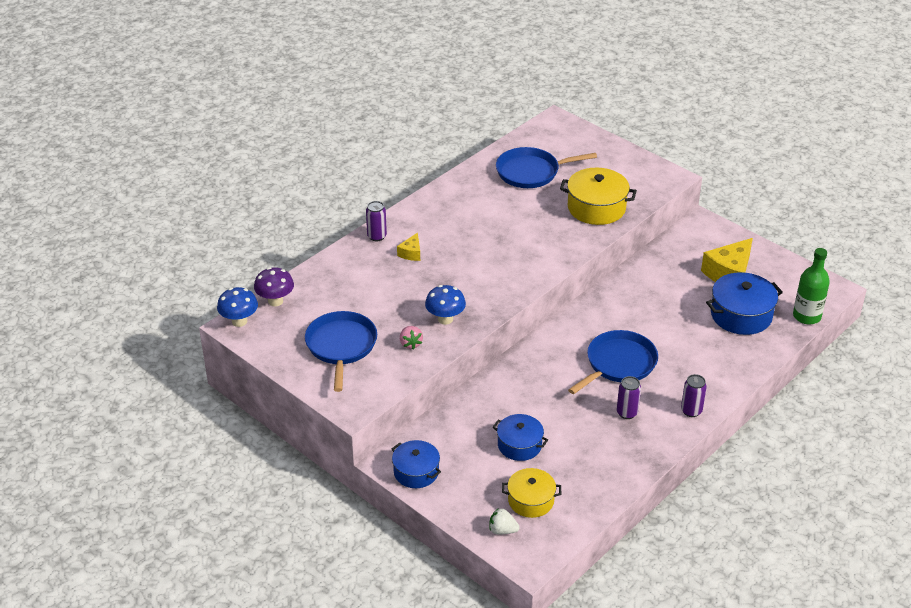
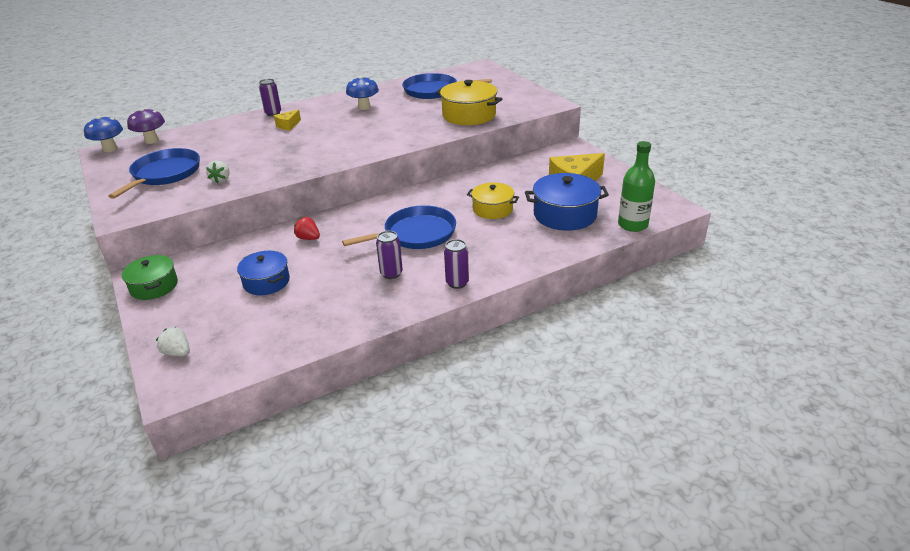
camera: 20 degrees right, 5 degrees down
(410, 344) = (221, 180): pink strawberry -> white strawberry
(416, 472) = (154, 286): blue pot -> green pot
(445, 319) = (268, 168): blue mushroom -> blue mushroom (364, 107)
(519, 389) = (308, 238): none -> red strawberry
(531, 500) = (231, 331): yellow pot -> yellow pot (492, 209)

